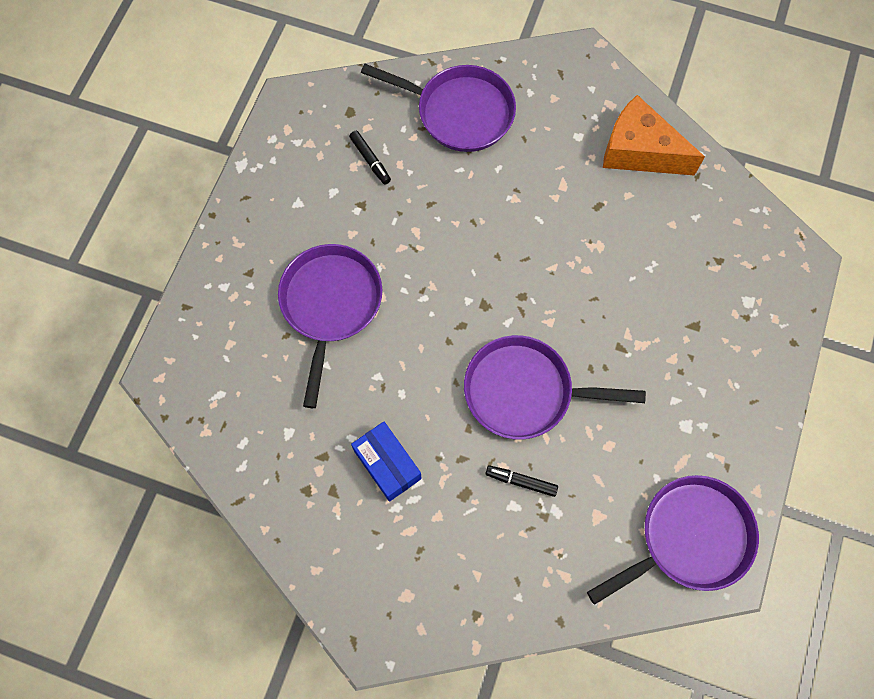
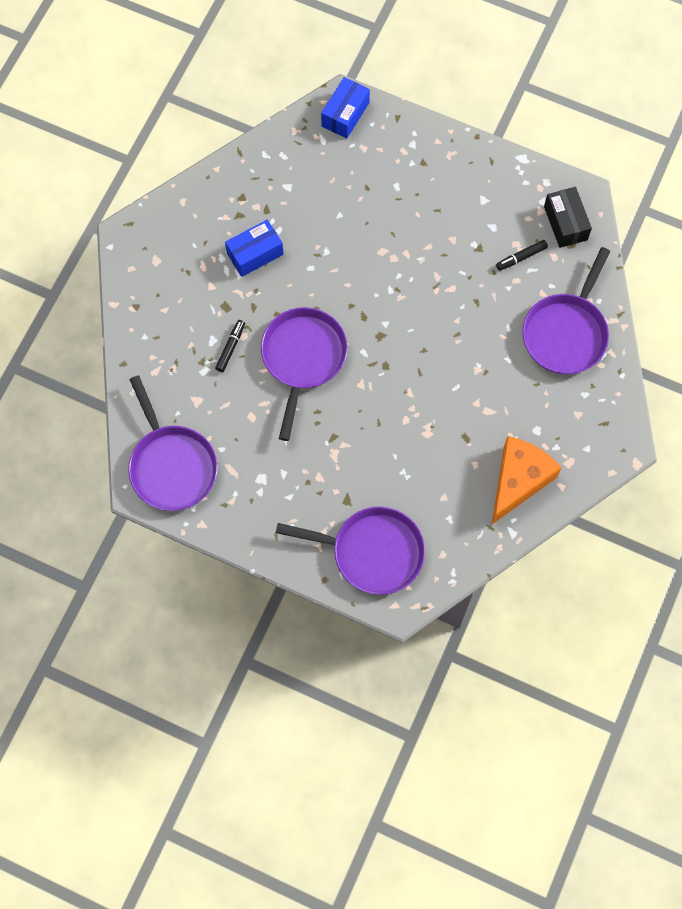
camera: 95 degrees right, 0 degrees up
(181, 370) = (345, 114): none -> blue box
(324, 117) = (565, 223): none -> black box
(330, 305) = (390, 220): purple pan -> purple pan (372, 552)

